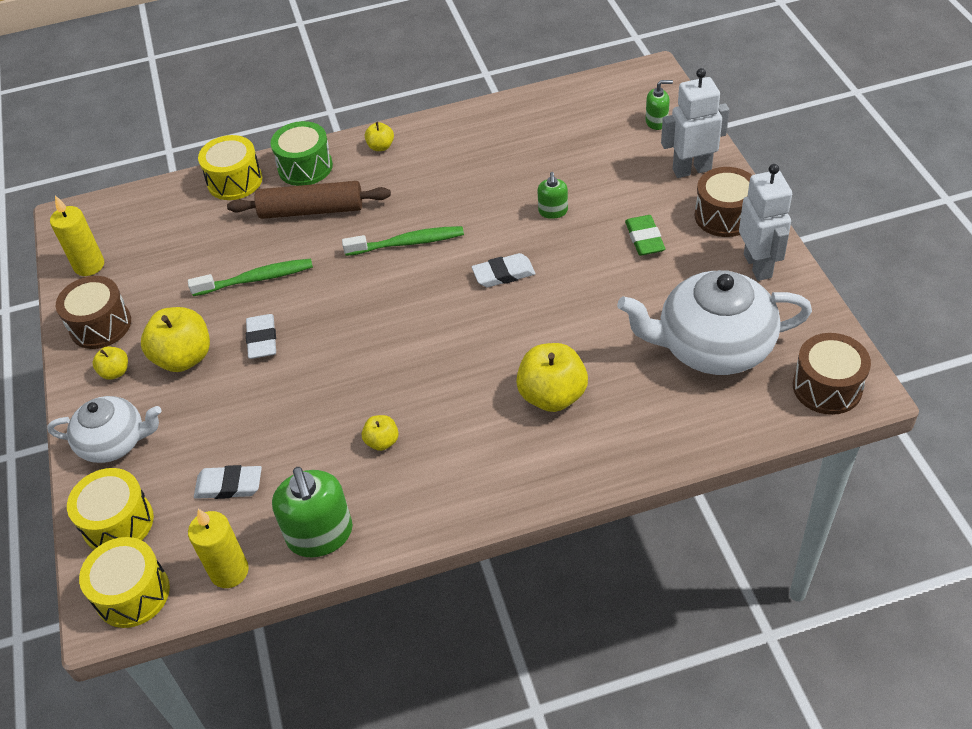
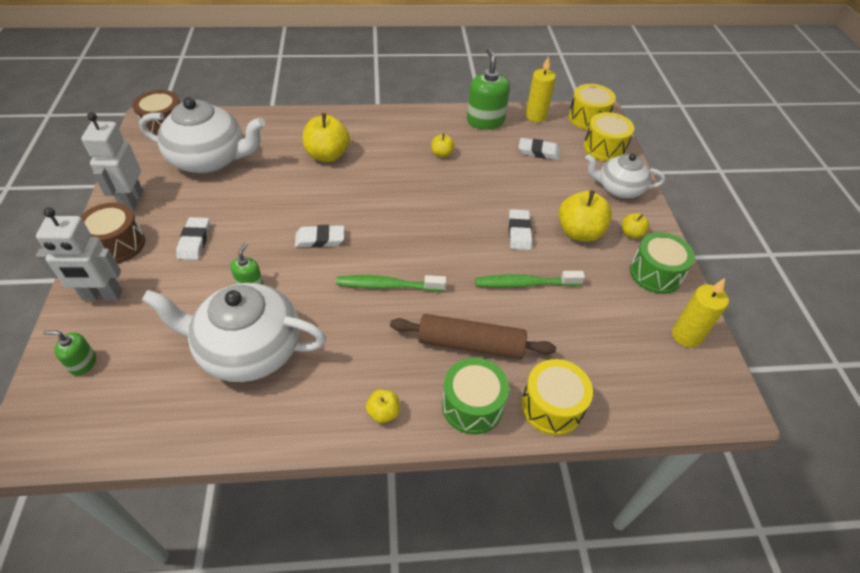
camera: 175 degrees left, 0 degrees up
(100, 325) = (655, 273): brown drum -> green drum
(519, 161) = (249, 349): none -> white teapot
(644, 238) = (194, 241): green eraser -> white eraser

